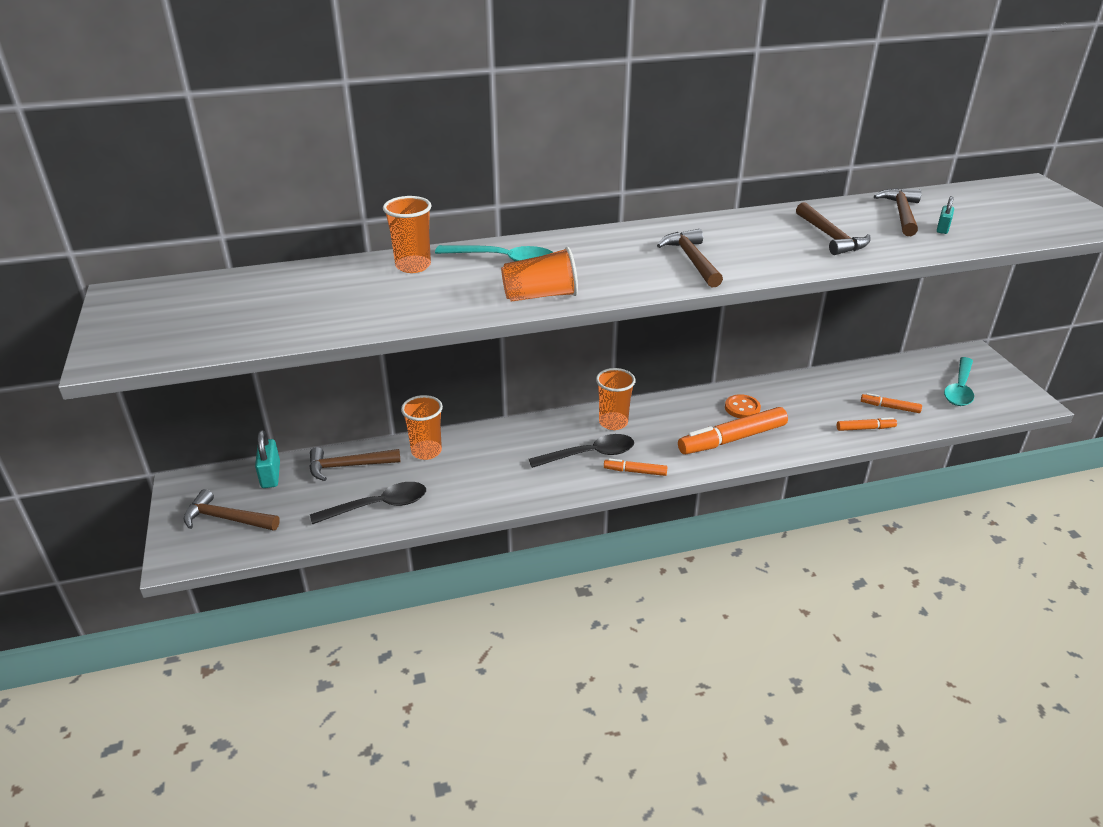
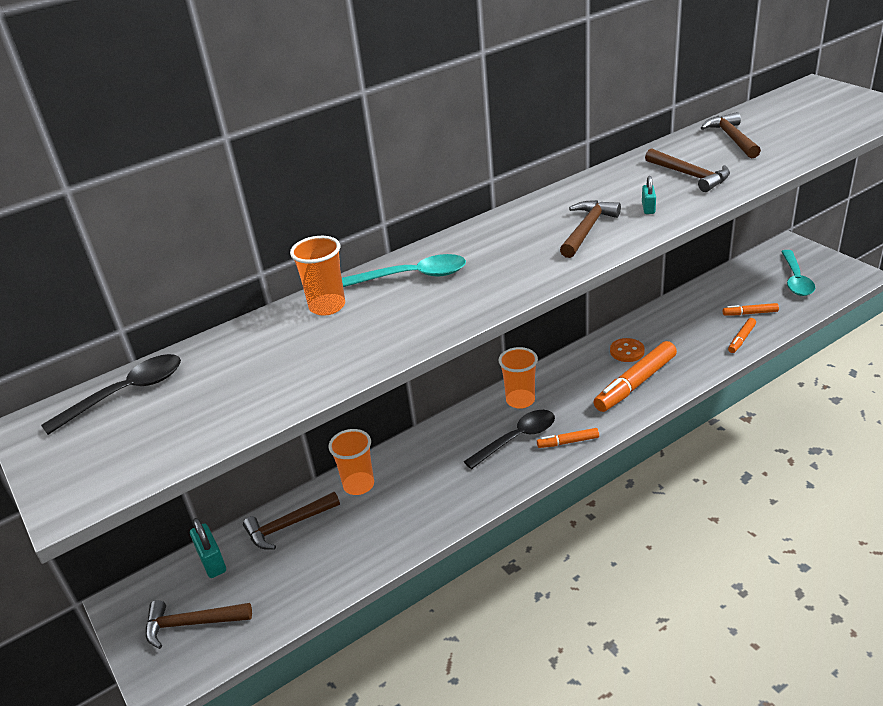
camera: 15 degrees left, 0 degrees up
(378, 506) = (343, 557): black spoon -> black spoon (126, 393)
(540, 296) = (475, 303): orange cup -> none
(692, 260) = (587, 229): brown hammer -> brown hammer turned 60 degrees clockwise
(865, 428) = (741, 339): orange marker -> orange marker turned 150 degrees clockwise
(942, 228) = (775, 144): turquoise padlock -> turquoise padlock (648, 208)

